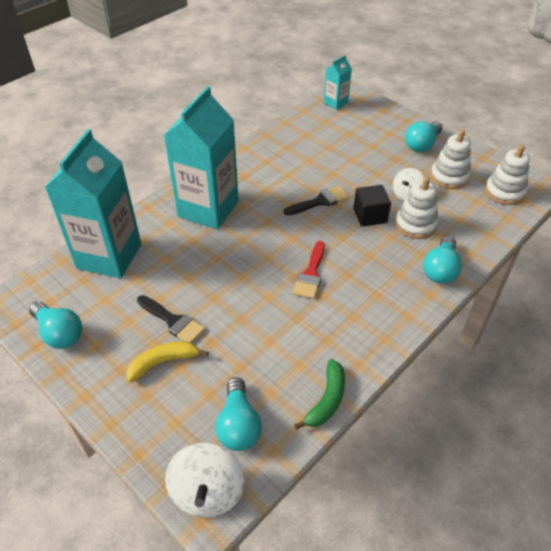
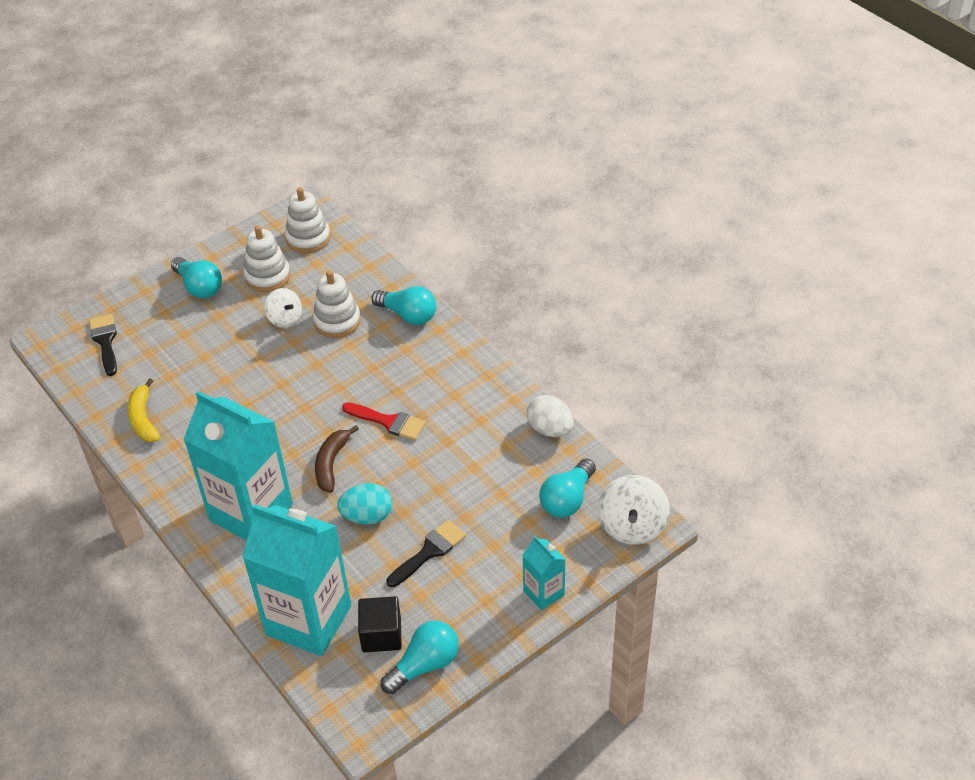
camera: 80 degrees left, 0 degrees up
(163, 362) = (484, 560): yellow banana -> yellow banana (143, 419)
(207, 492) = (632, 526): white spinning top -> white spinning top turned 90 degrees clockwise
(208, 275) = (367, 516): none -> turquoise egg
(238, 425) = (567, 499): turquoise light bulb -> turquoise light bulb turned 120 degrees clockwise
(260, 245) = (331, 463): none -> brown banana
(320, 201) = (272, 398): black brush -> black brush (105, 341)
(327, 400) = (550, 429): green banana -> white egg
(335, 103) = (73, 355): turquoise carton -> turquoise carton (543, 593)
(370, 216) = (311, 357): black cube -> black cube (381, 634)

